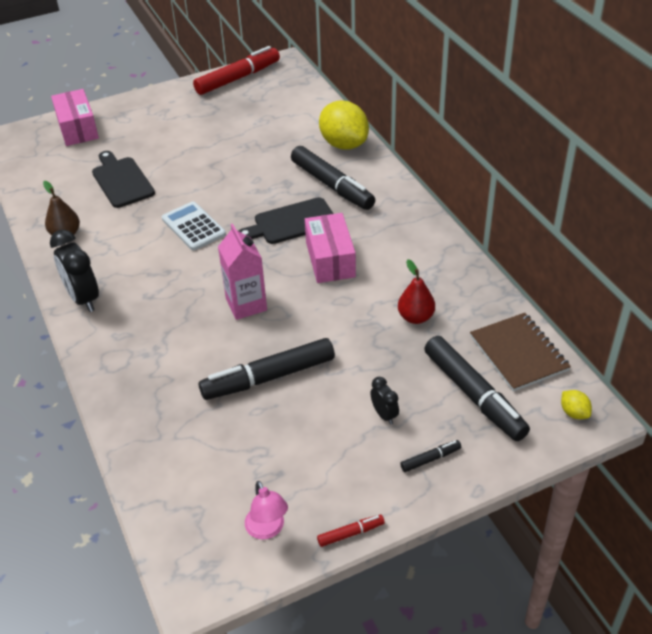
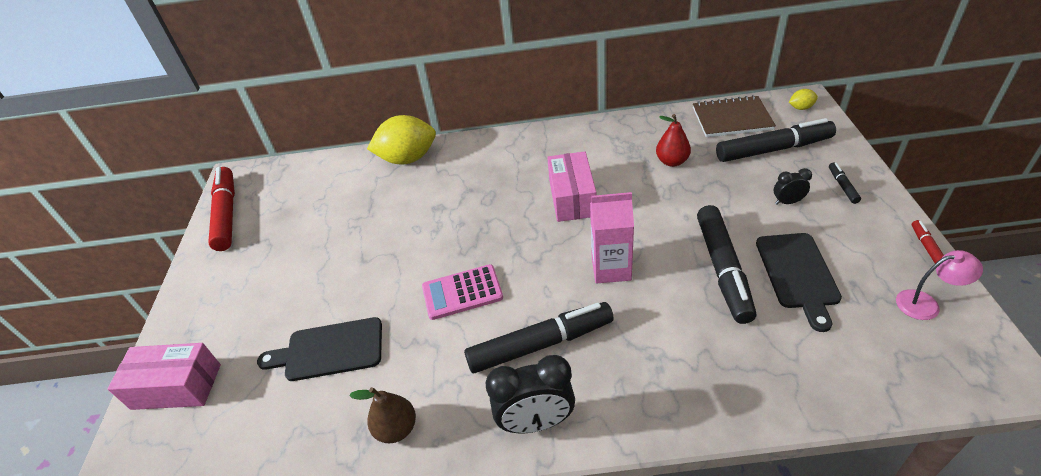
camera: 65 degrees left, 0 degrees up
(193, 227) = (462, 292): white calculator -> pink calculator
(291, 222) = (502, 214): black cutting board -> black cutting board (797, 274)
(330, 259) = (572, 198): pink box -> pink box turned 75 degrees clockwise
(332, 185) = (464, 177): black marker -> black marker (540, 344)

